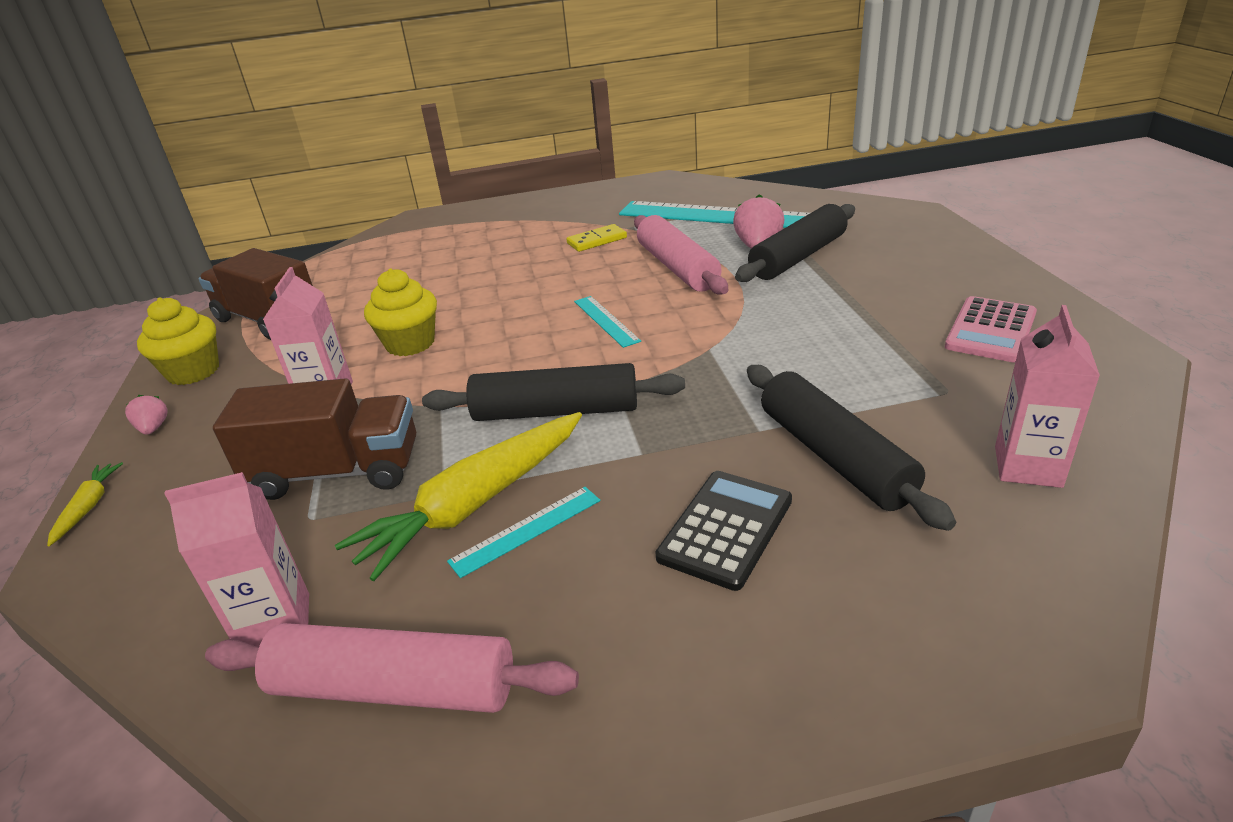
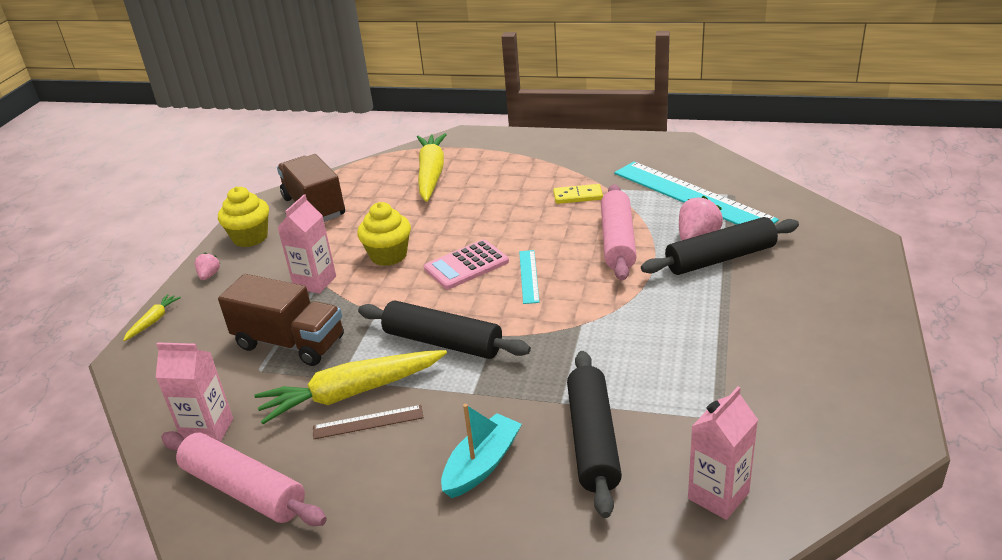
camera: 25 degrees right, 0 degrees up
(405, 258) = (431, 174): none -> yellow carrot
(526, 530) = (368, 422): turquoise ruler -> brown ruler
(725, 529) = (482, 465): black calculator -> turquoise boat
(991, 330) = (808, 377): pink calculator -> pink calculator (466, 265)

